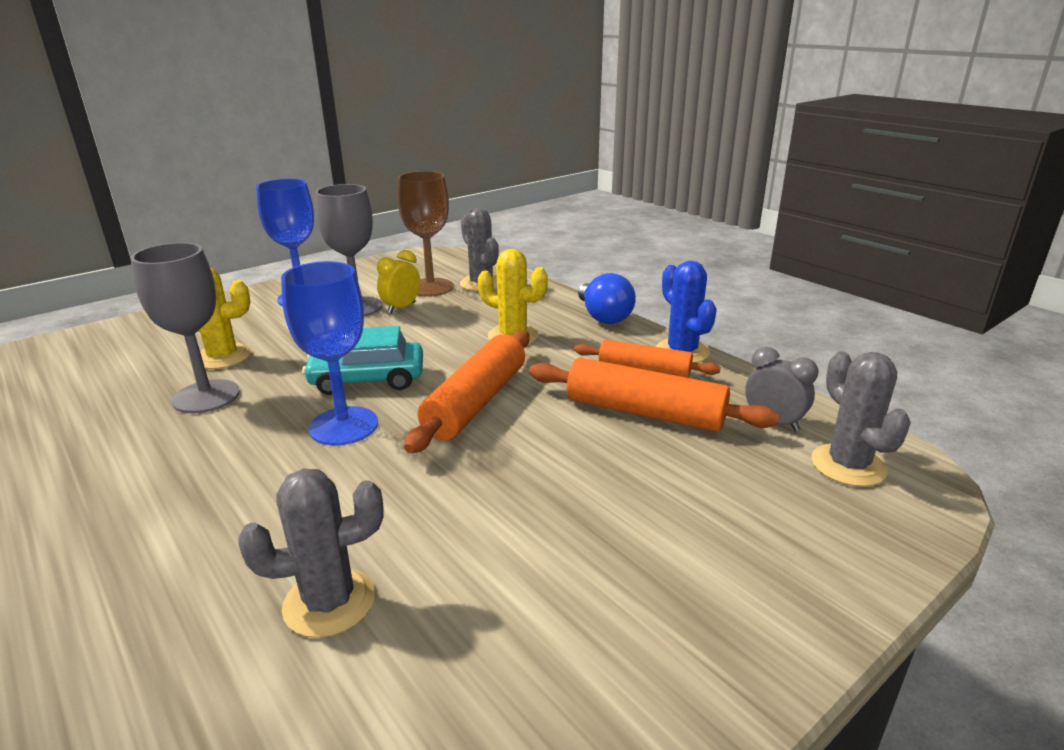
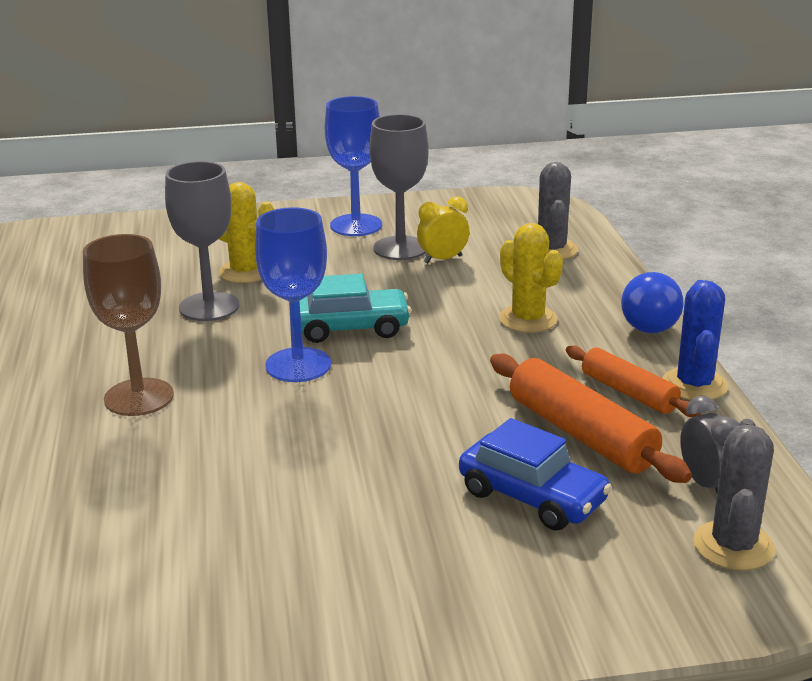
camera: 30 degrees right, 0 degrees up
(329, 602) = (190, 493): grey cactus -> none
(367, 380) = (350, 328): turquoise car -> turquoise car turned 150 degrees clockwise
(430, 287) = (493, 242): brown goblet -> brown goblet (139, 397)
(476, 402) = (429, 377): orange rolling pin -> none
(664, 479) = (532, 496): none -> blue car

